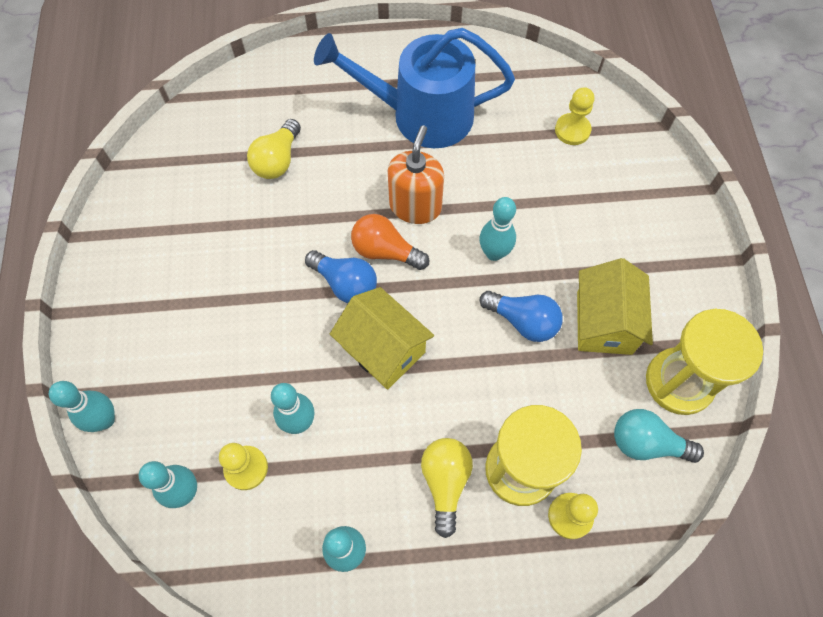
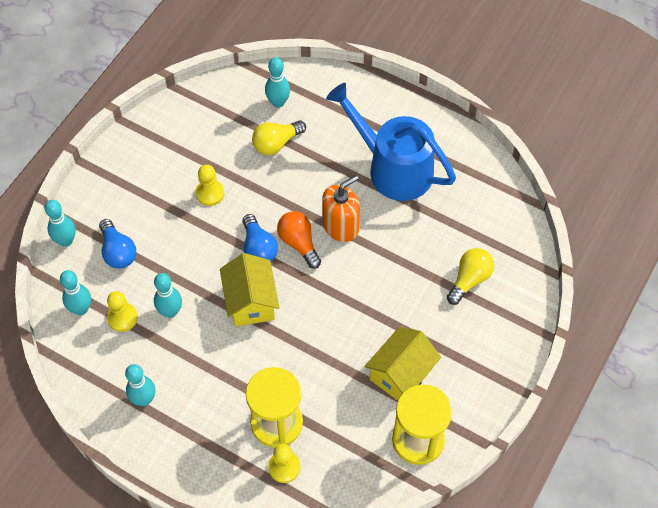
camera: 35 degrees right, 5 degrees down
(445, 482) = (227, 400): yellow light bulb -> yellow light bulb (469, 280)
(494, 253) = (367, 287): turquoise bowling pin -> turquoise bowling pin (278, 102)
(523, 321) = (350, 340): blue light bulb -> blue light bulb (118, 252)
(572, 130) = (488, 239): yellow pawn -> yellow pawn (210, 193)
(646, 443) = (365, 460): turquoise light bulb -> none

